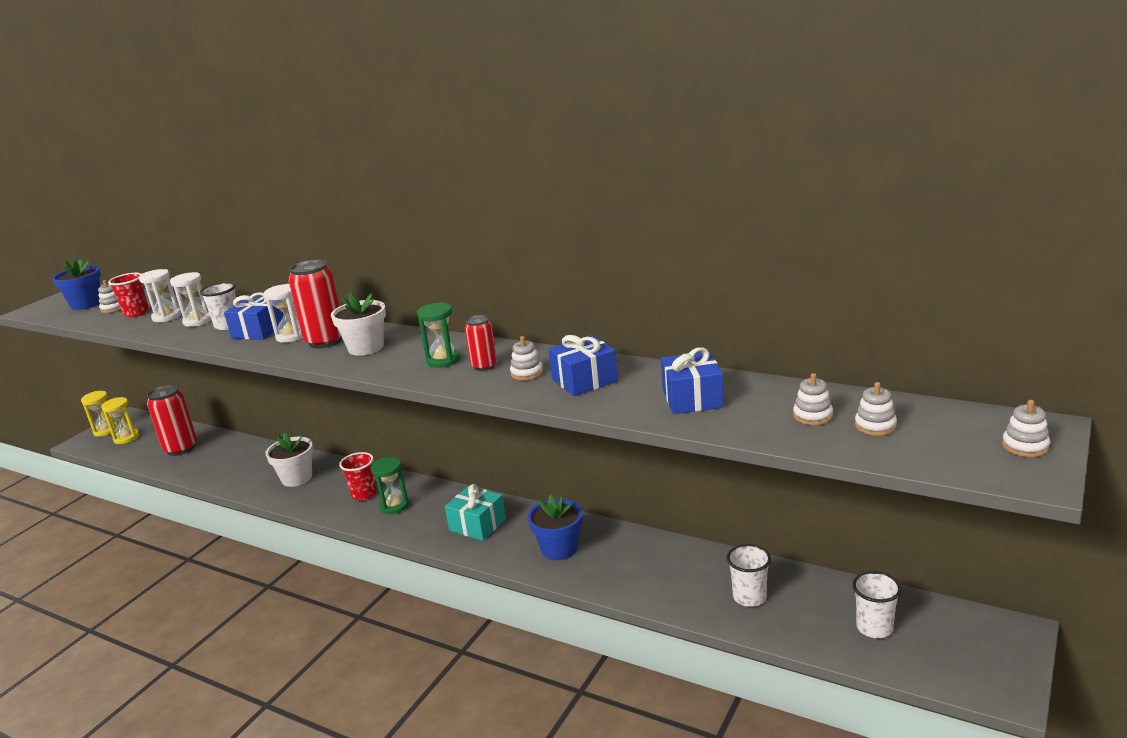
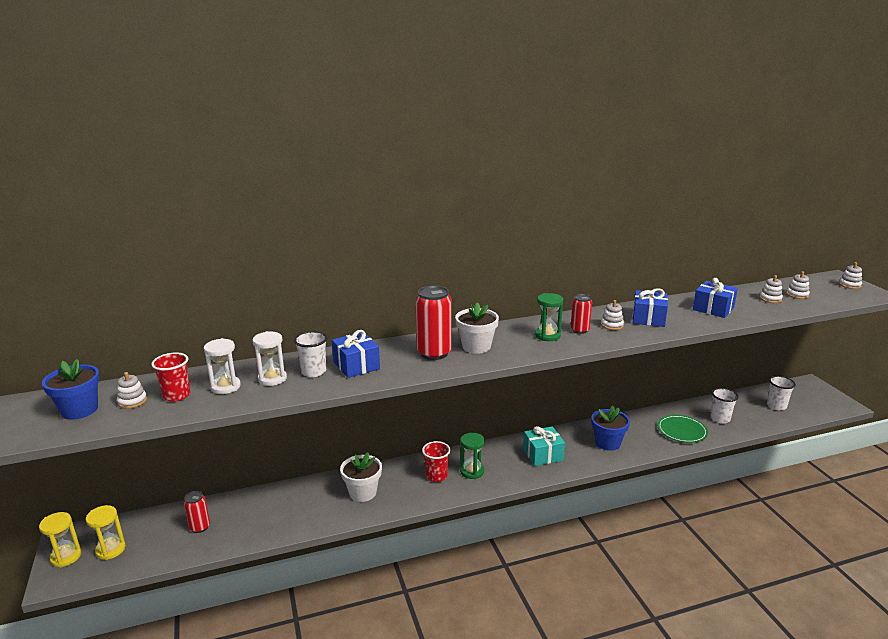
camera: 50 degrees left, 0 degrees up
(181, 448) = (200, 527): red can -> red can, size x0.58
(291, 336) = (397, 359): white hourglass -> none
(668, 583) = (682, 431): none -> green plate

